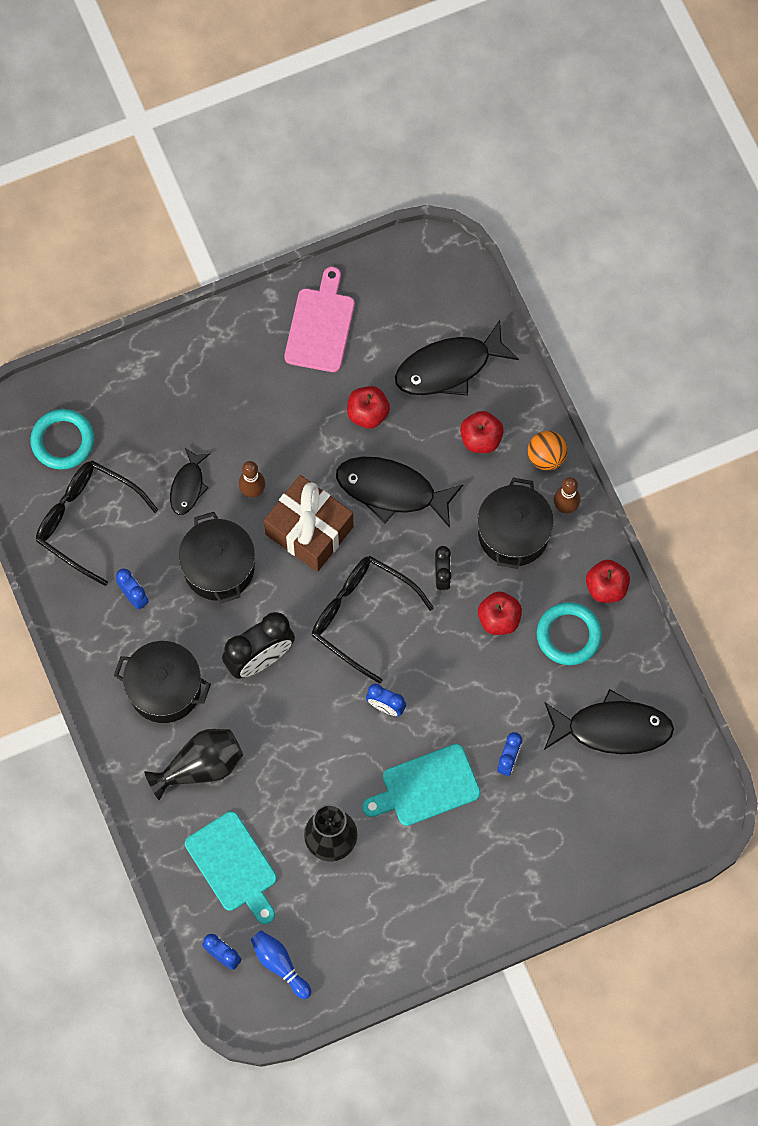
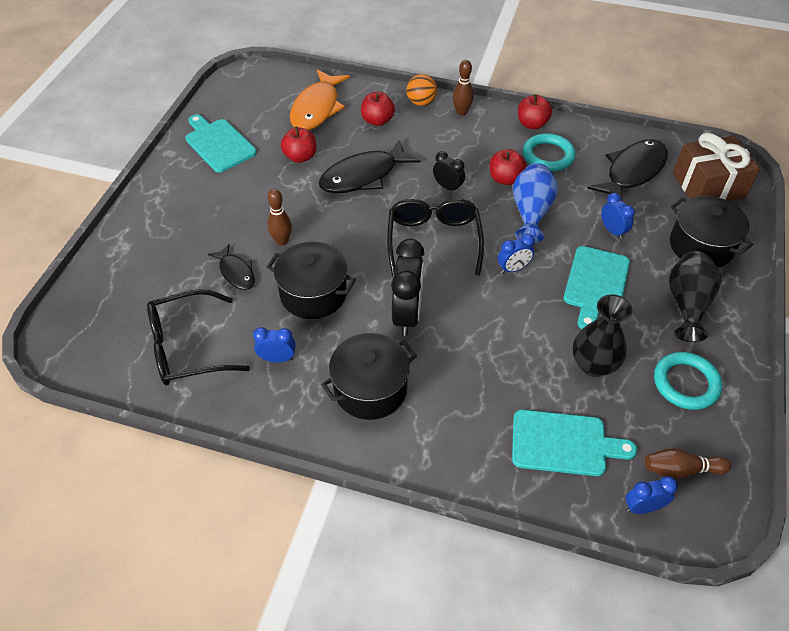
camera: 50 degrees left, 20 degrees down
(63, 441) = (113, 321): turquoise ring -> turquoise ring (686, 383)
(200, 767) = (458, 409): black vase -> black vase (687, 305)
(279, 964) = (681, 470): blue bowling pin -> brown bowling pin
(309, 530) = (343, 230): brown gift -> brown gift (708, 185)
(320, 326) = (218, 144): pink cutting board -> turquoise cutting board
(362, 616) = (433, 241): black glasses -> black glasses turned 105 degrees clockwise
(448, 367) = (317, 108): black fish -> orange fish
(471, 674) = (531, 213): none -> blue vase
(513, 533) = (454, 141): black pot -> black pot (701, 246)

